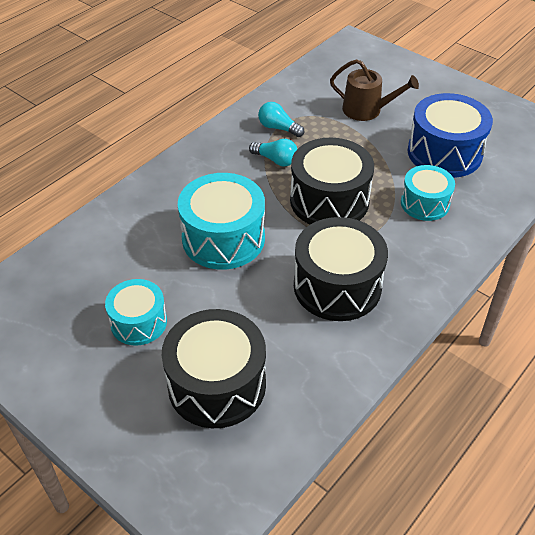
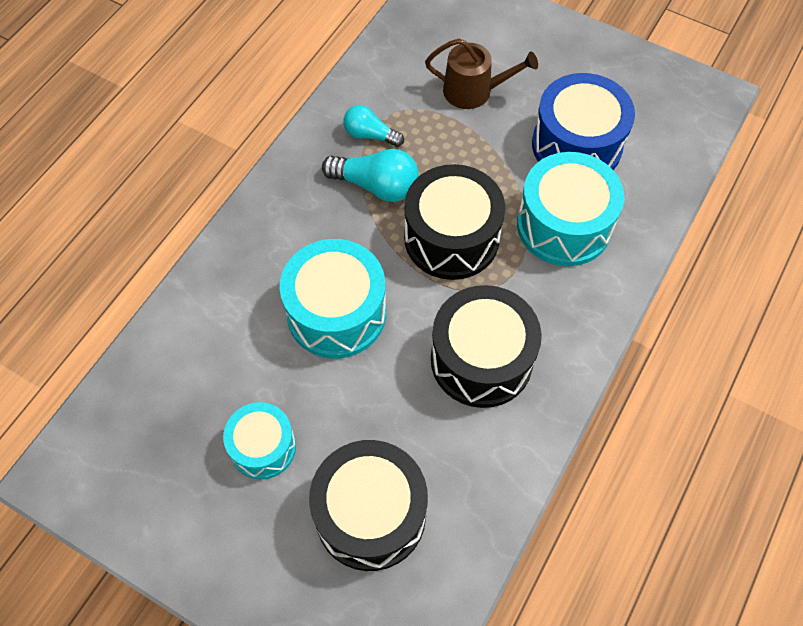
camera: 10 degrees left, 15 degrees up
(276, 160) = (376, 186): turquoise light bulb -> turquoise light bulb, size x1.53
(425, 203) = (564, 225): turquoise drum -> turquoise drum, size x1.63

